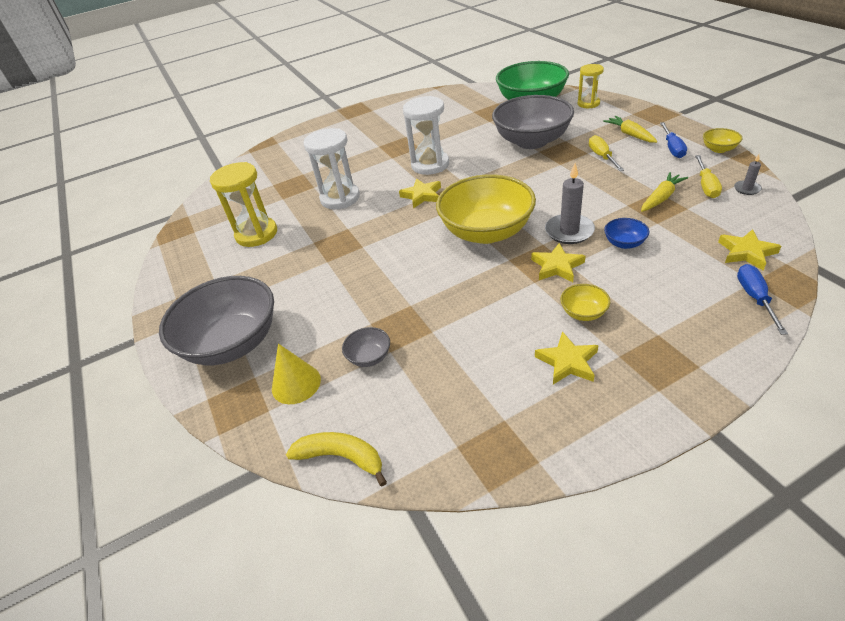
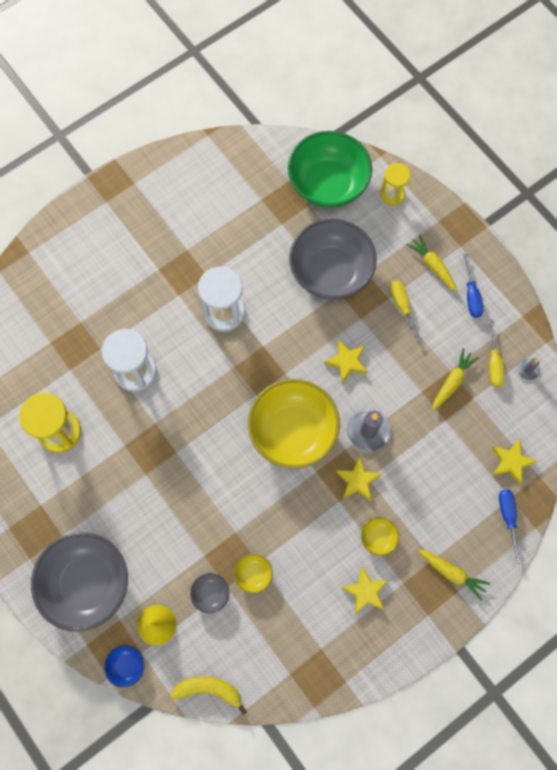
camera: 15 degrees left, 30 degrees up
(422, 195) = (223, 370): yellow star -> yellow star (347, 362)
(624, 243) = (415, 449): blue bowl -> blue bowl (126, 665)
(687, 347) = (452, 573): none -> yellow carrot
(718, 149) = (514, 300): yellow bowl -> yellow bowl (253, 574)

